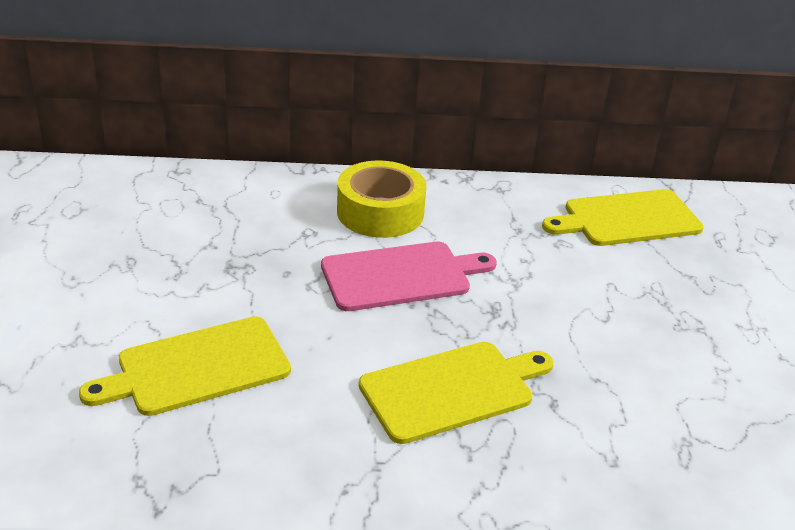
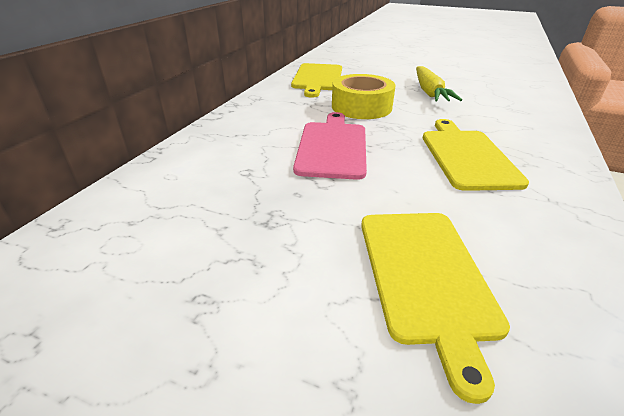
camera: 65 degrees left, 0 degrees up
(380, 212) = (247, 138): yellow tape -> yellow tape (361, 107)
(678, 341) = (429, 92): none -> yellow carrot

